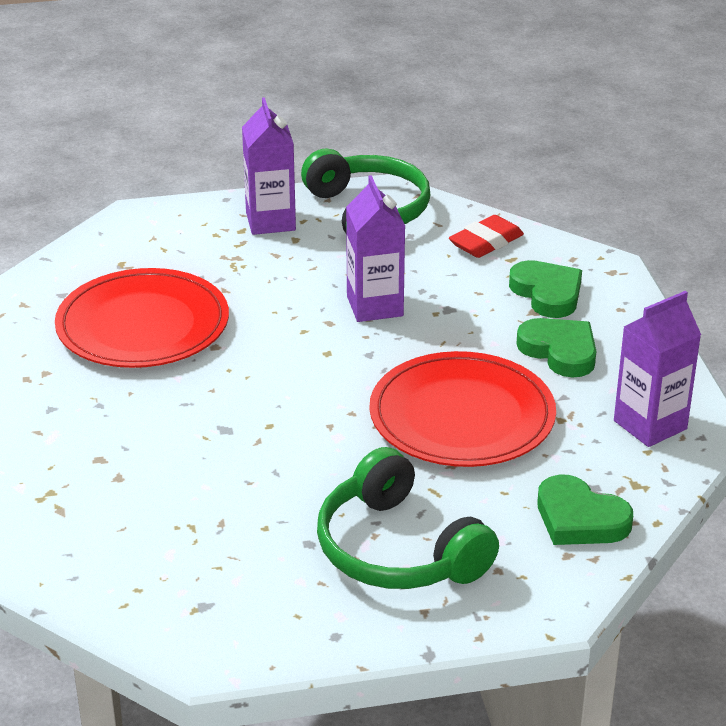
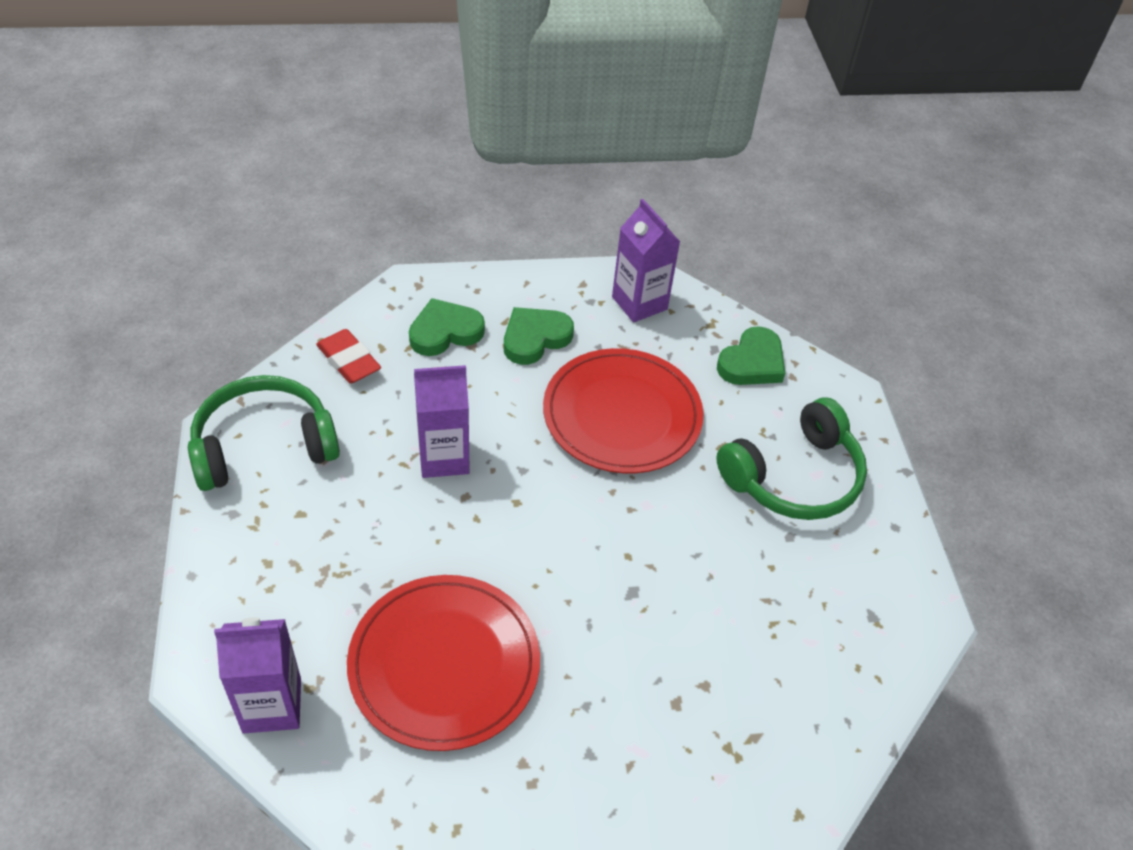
camera: 90 degrees left, 15 degrees up
(270, 221) = (257, 534): purple carton -> purple carton (272, 705)

